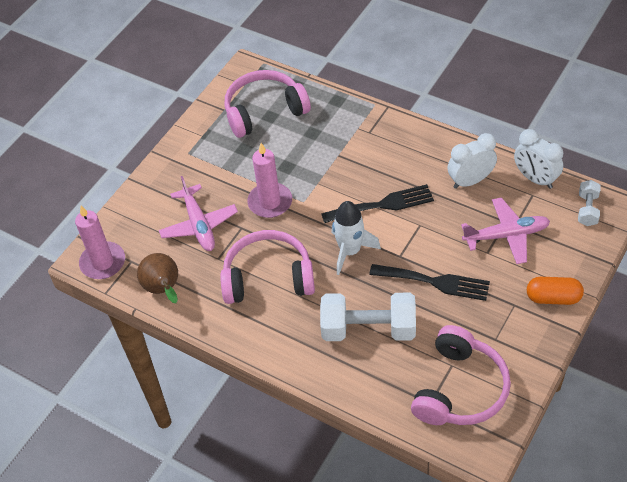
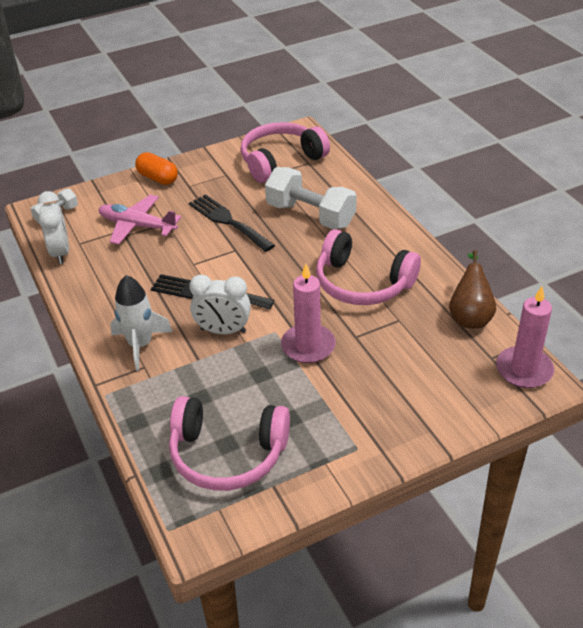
camera: 150 degrees left, 10 degrees down
(199, 225) = (397, 359): pink plane -> none
(350, 251) = (272, 271): white rocket -> white rocket (140, 345)
(470, 181) = (111, 276): white clock -> white clock (223, 331)

